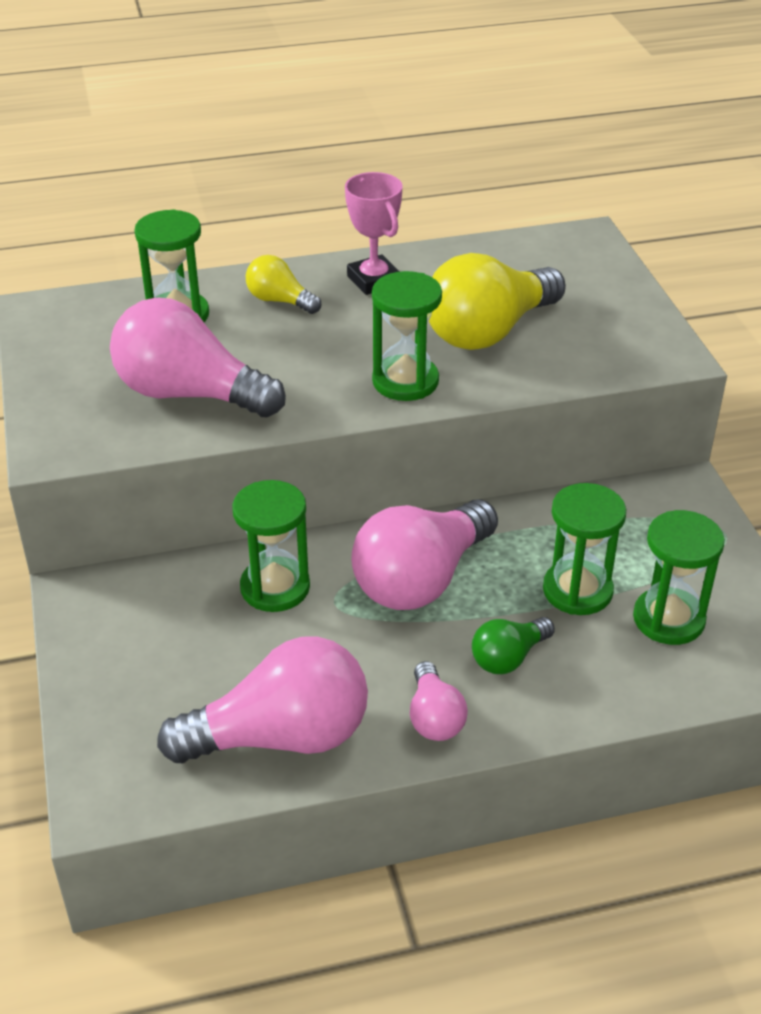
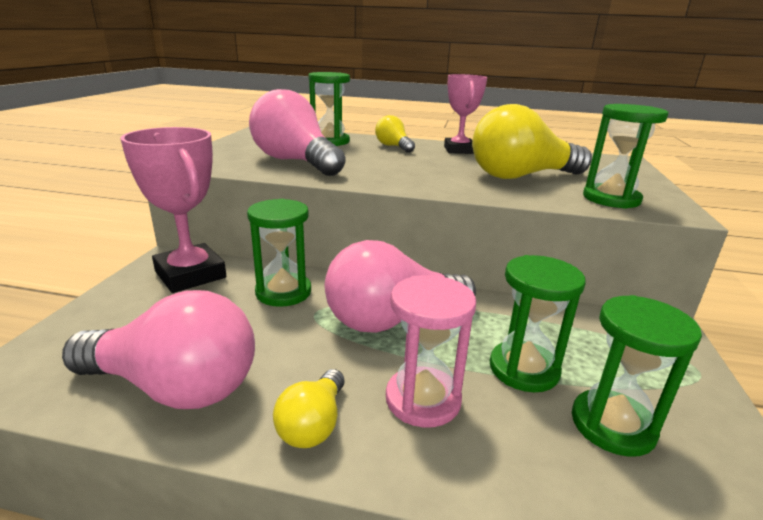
camera: 25 degrees right, 15 degrees down
(137, 604) = (190, 274): none -> pink trophy
(405, 381) = (439, 182): green hourglass -> green hourglass (611, 199)
(434, 717) = (313, 424): pink light bulb -> yellow light bulb
(508, 657) = (423, 399): green light bulb -> pink hourglass

